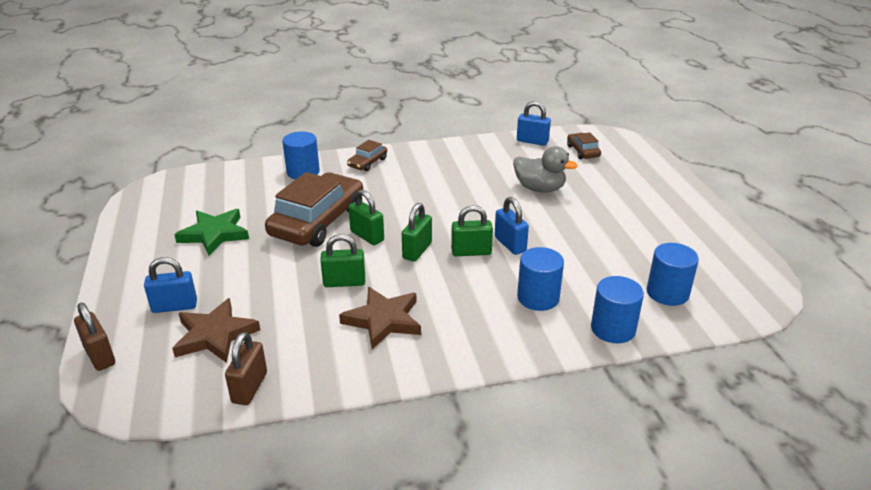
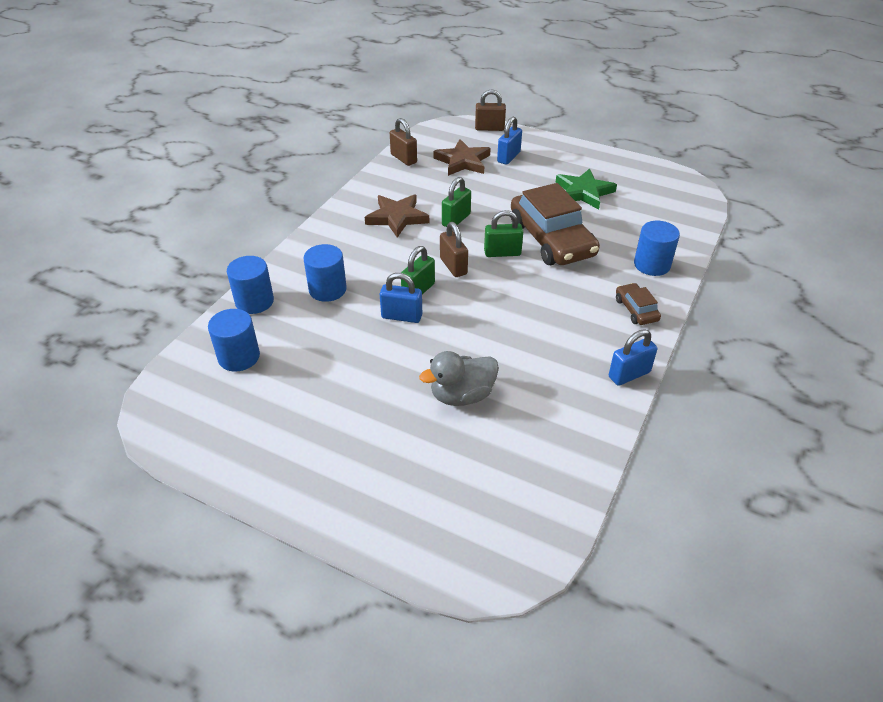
camera: 130 degrees right, 10 degrees up
(417, 251) = (453, 266): green padlock -> brown padlock
(532, 141) = (571, 468): blue padlock -> blue padlock (629, 374)
(583, 151) = (500, 498): brown car -> none

